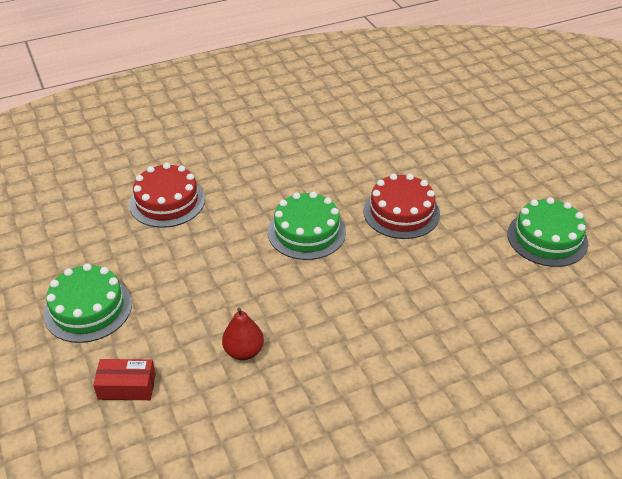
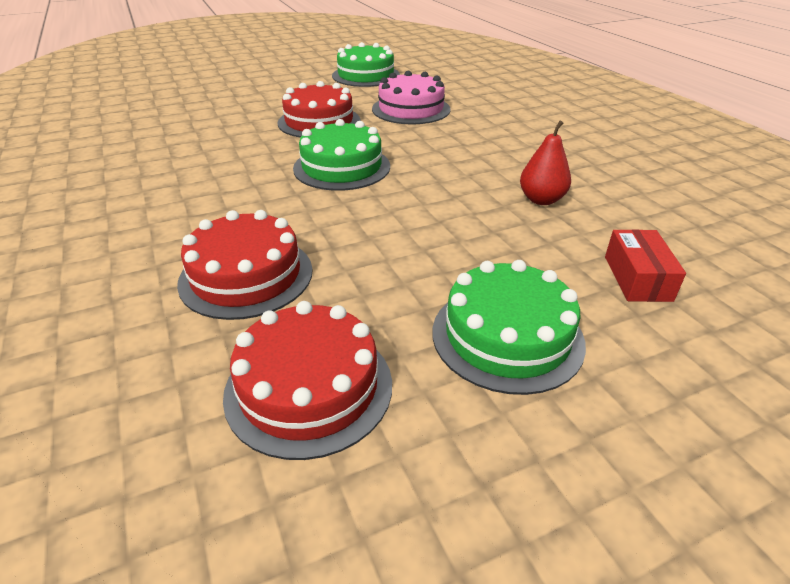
camera: 90 degrees left, 5 degrees down
(73, 233) = (309, 387): none -> red cake
(444, 274) = (411, 109): none -> pink cake

